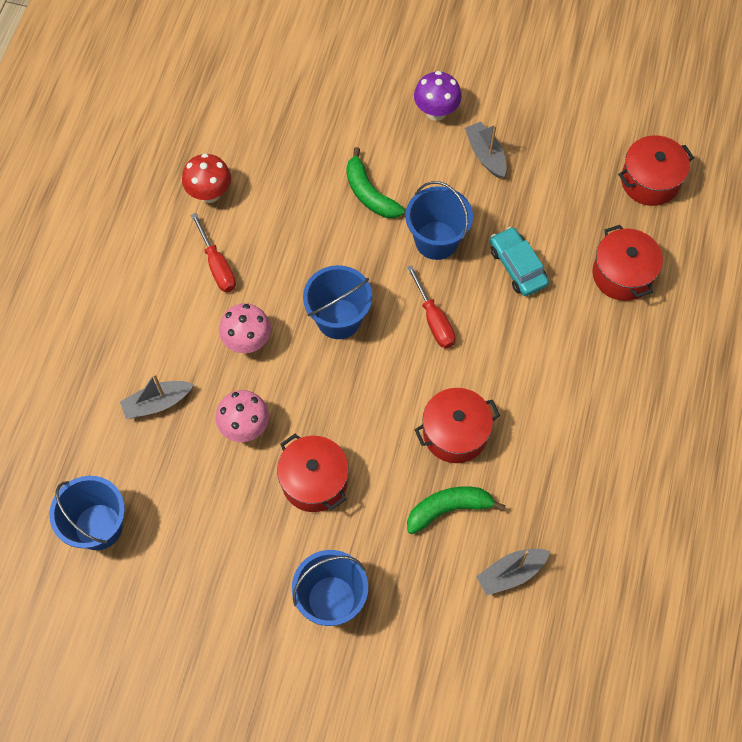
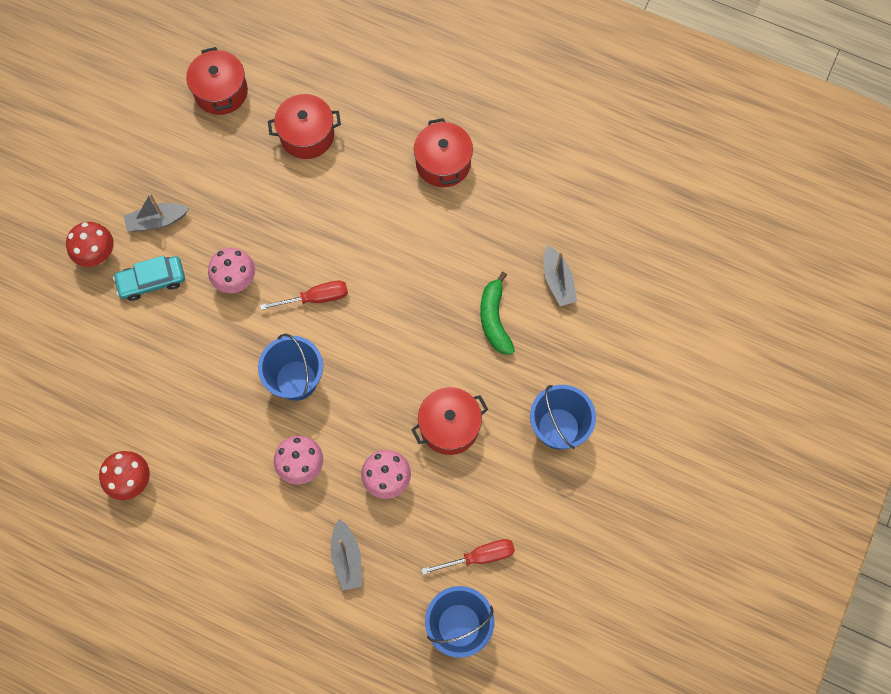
camera: 80 degrees left, 5 degrees up
(217, 265) = (214, 484): red screwdriver -> red screwdriver (479, 556)
(369, 193) = (171, 331): green banana -> none
(436, 112) = (97, 255): purple mushroom -> red mushroom
(436, 240) = (236, 281): blue bucket -> pink mushroom
(455, 433) = (427, 301): red pot -> red pot (443, 163)
(517, 266) = (279, 218): turquoise car -> turquoise car (152, 281)

